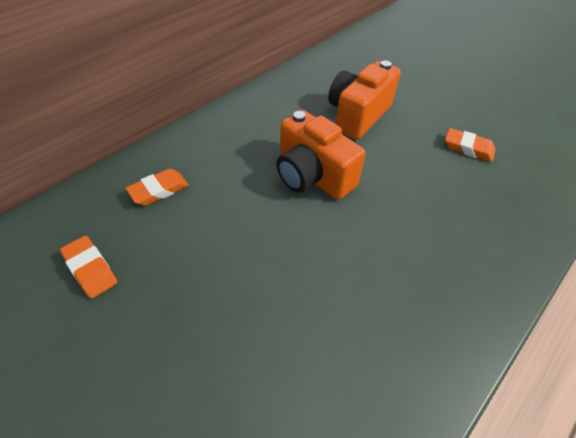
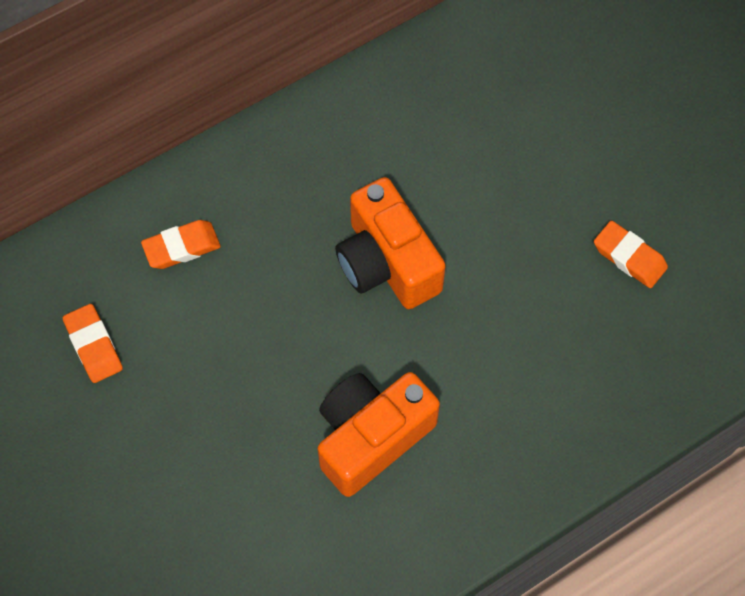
camera: 15 degrees right, 15 degrees up
(358, 115) = (491, 162): orange camera -> orange camera (371, 437)

